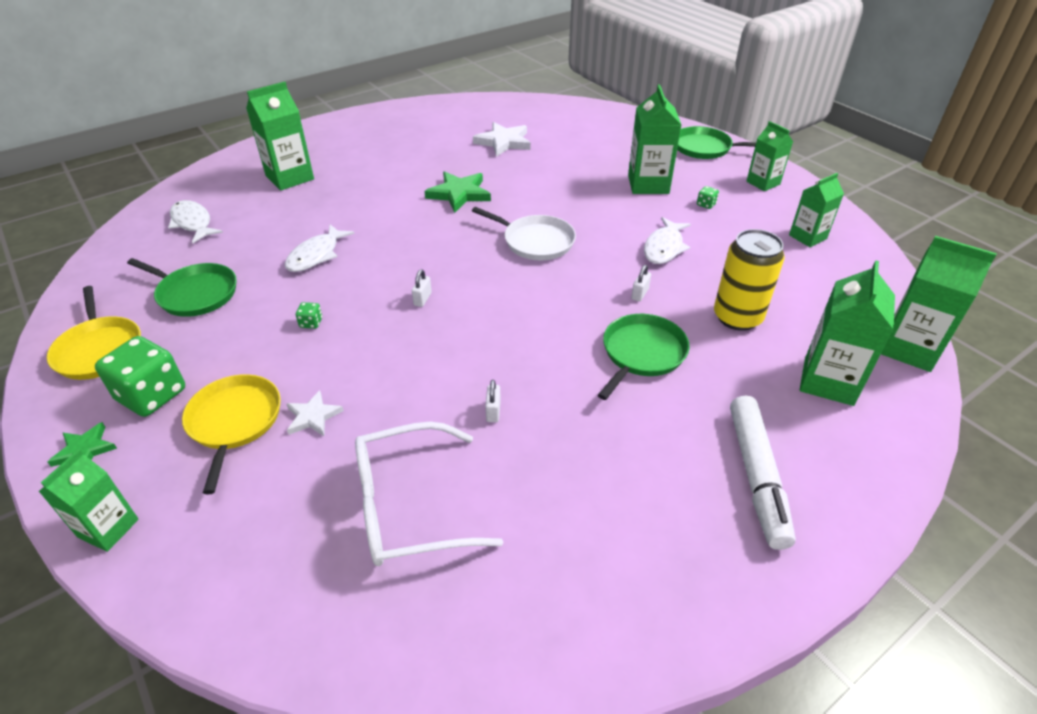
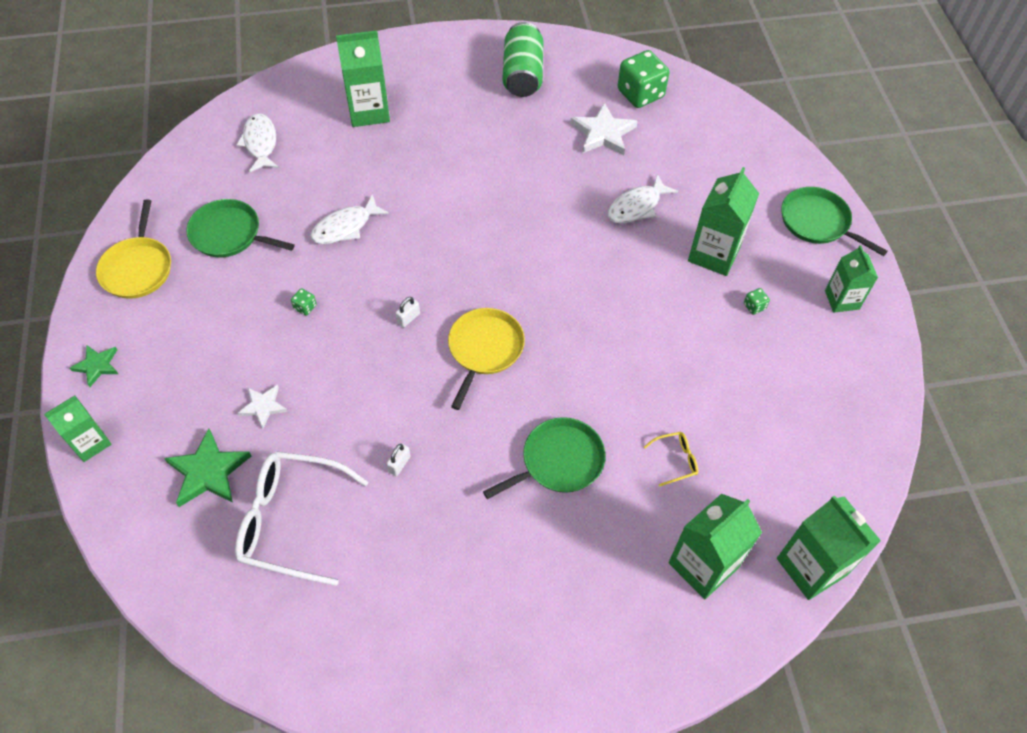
camera: 25 degrees right, 15 degrees up
(152, 395) = (159, 333): green dice -> green dice (640, 94)
(195, 293) = (229, 234): green pan -> green pan turned 150 degrees clockwise
(234, 422) = (205, 386): yellow pan -> yellow pan (484, 349)
(412, 127) = (522, 75): none -> green can
(459, 194) = (514, 195): green star -> green star (208, 472)
(535, 241) = (549, 288): white pan -> none
(639, 294) = (604, 394): white padlock -> none
(664, 247) = (668, 347): white fish -> white fish (637, 206)
(737, 317) = (675, 460): yellow can -> yellow glasses
(756, 476) = (567, 622): white marker -> none
(807, 237) = (827, 393): green carton -> none

